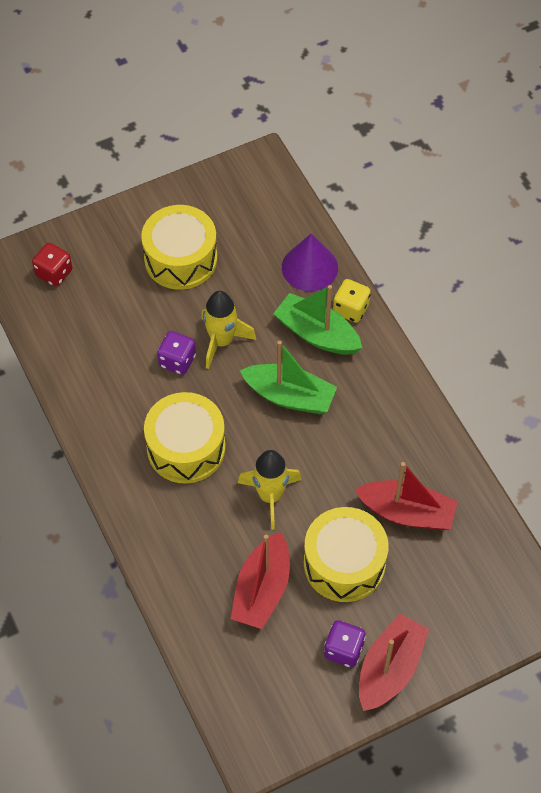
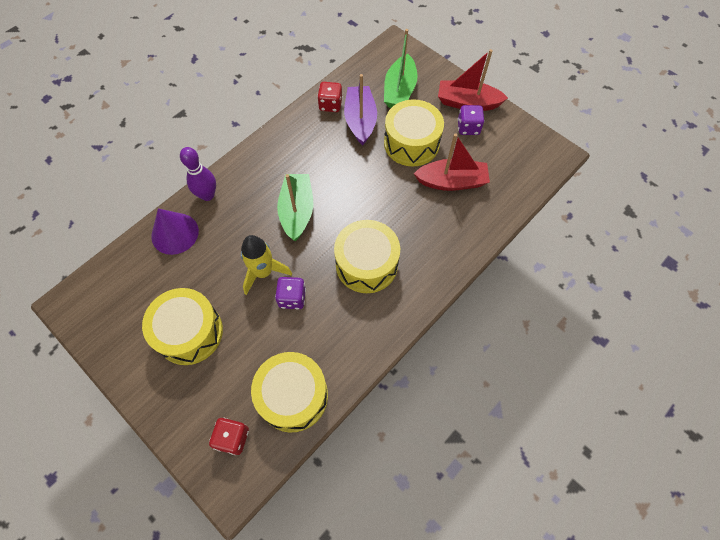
camera: 110 degrees left, 5 degrees up
(69, 333) = (293, 396): none -> yellow drum
(270, 496) = (382, 198): yellow rocket -> none
(317, 334) = (236, 210): green boat -> green boat (399, 90)
(351, 309) = (207, 195): yellow dice -> purple bowling pin
(407, 512) = (360, 120): red boat -> purple boat
(448, 484) = (330, 105): none -> red dice

